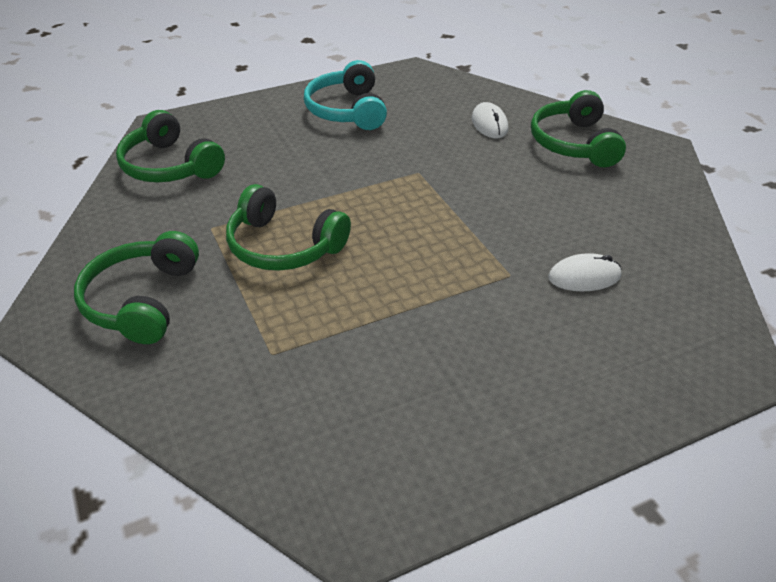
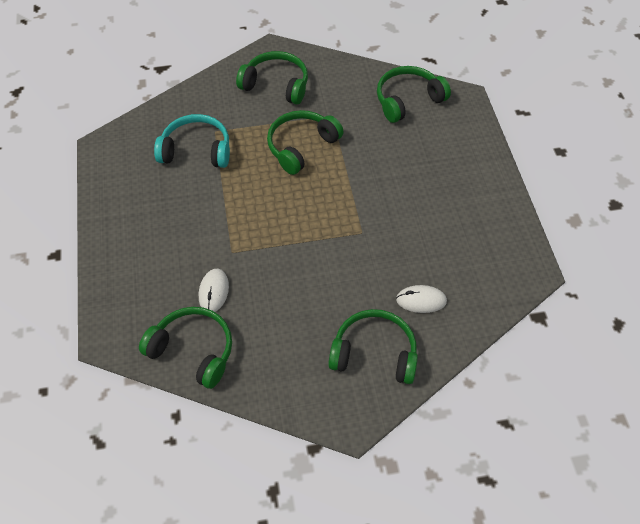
camera: 105 degrees right, 15 degrees up
(347, 110) = (465, 207): turquoise headphones -> turquoise headphones (196, 150)
(681, 274) = (193, 350): none -> green headphones

